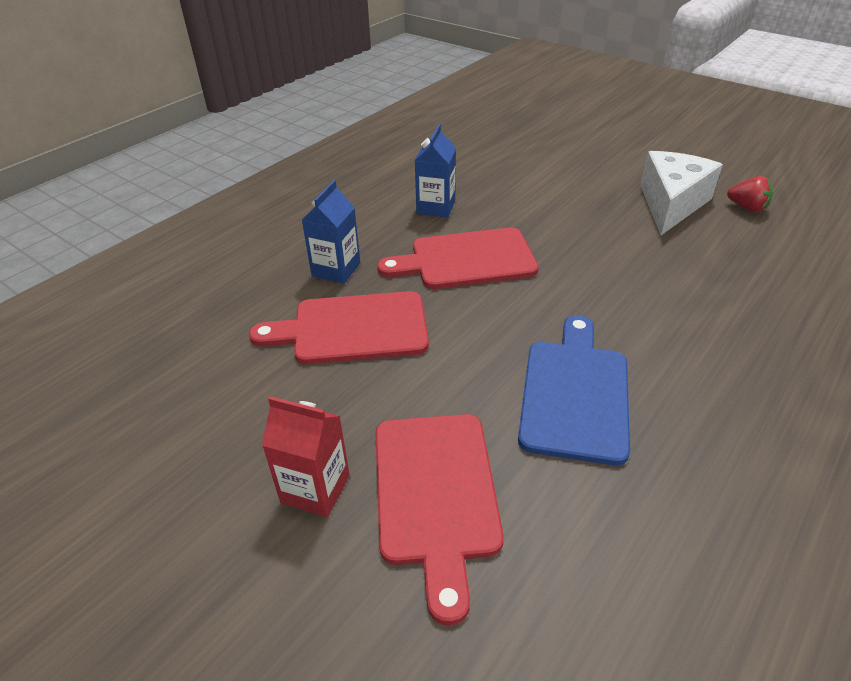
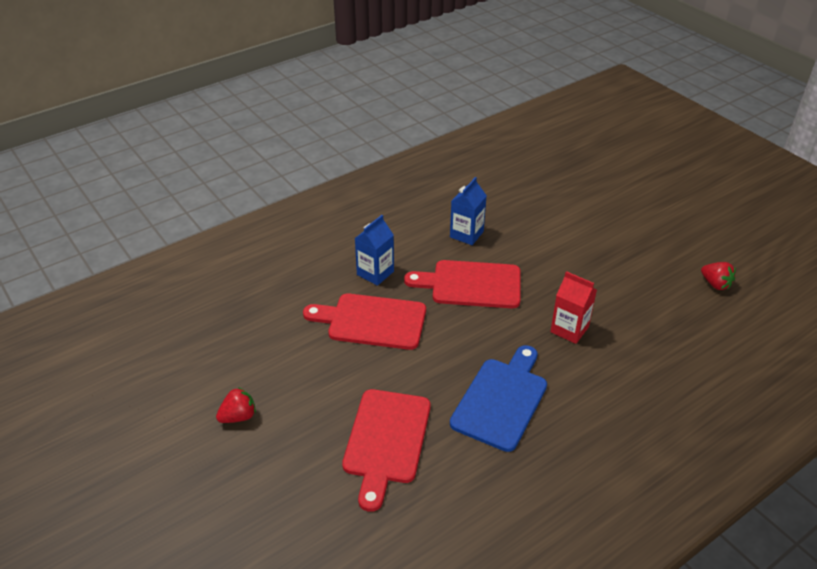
camera: 15 degrees right, 0 degrees up
(183, 514) = (238, 416): none -> red strawberry
(315, 489) = (317, 420): red carton -> red carton (569, 329)
(671, 204) = (654, 268): white cheese -> none

